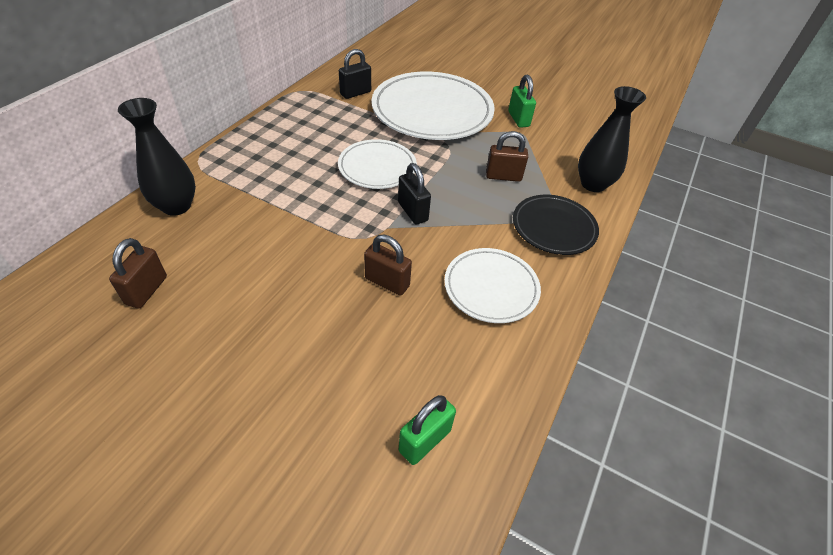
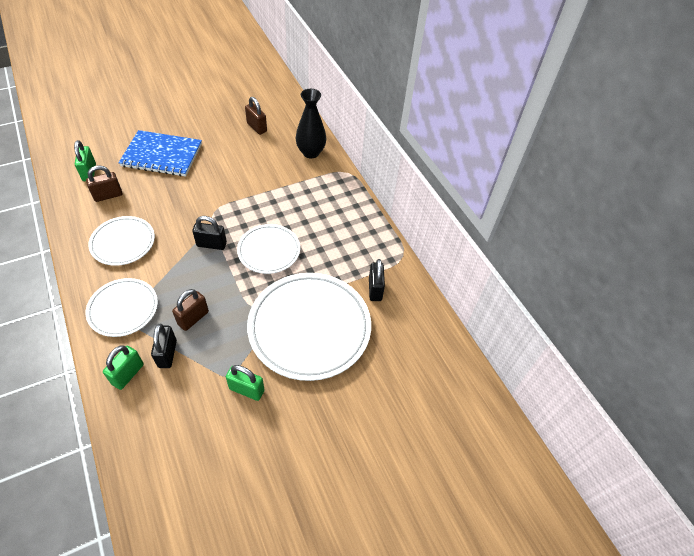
camera: 125 degrees right, 5 degrees up
(303, 368) = (162, 155): none -> blue notebook
(387, 282) = (174, 204): brown padlock -> brown padlock (108, 195)
(550, 173) = (167, 354): none -> black padlock
(553, 227) = (123, 309): black plate -> white plate
(593, 184) = (128, 374): black vase -> green padlock

